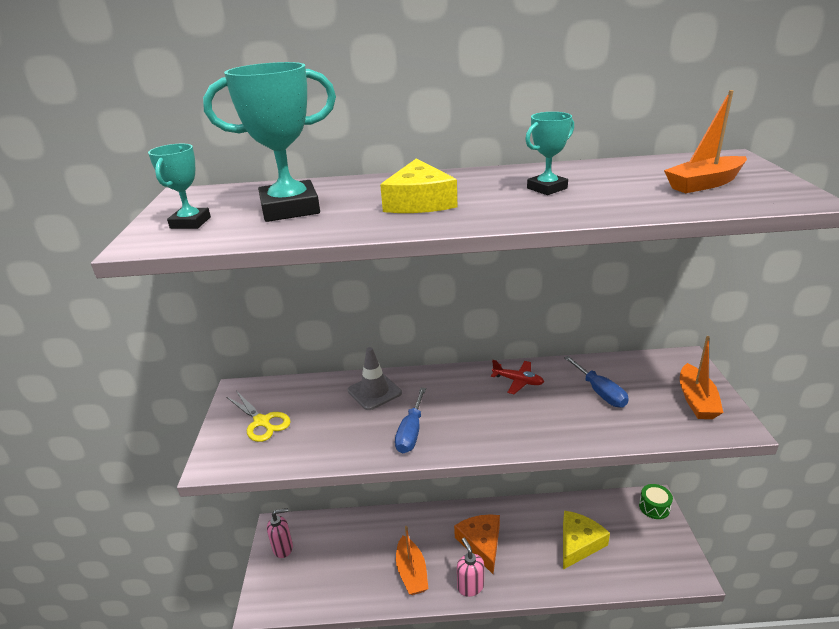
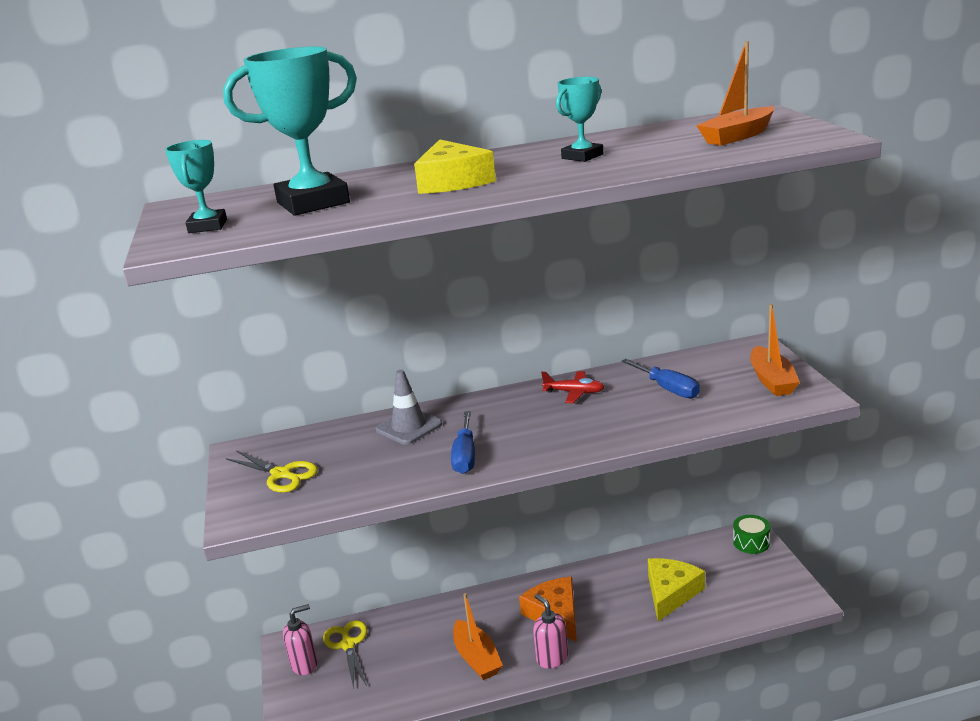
camera: 10 degrees left, 5 degrees down
(319, 536) = (348, 644): none -> yellow scissors

